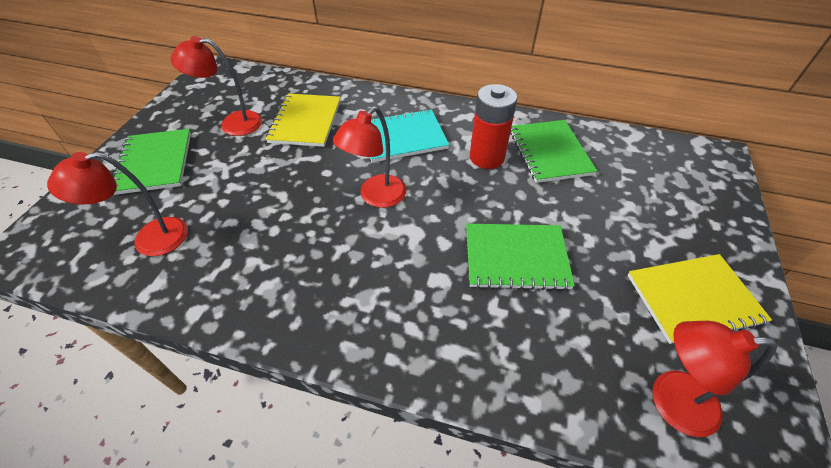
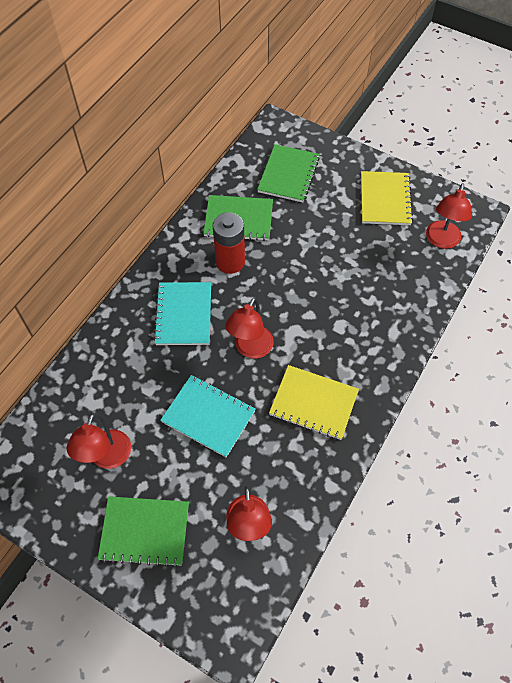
camera: 75 degrees left, 10 degrees up
(283, 180) = (208, 416): none -> turquoise notebook
(305, 121) = (130, 390): yellow notebook -> yellow notebook (313, 403)
(376, 197) = (250, 349): red lamp -> red lamp turned 60 degrees clockwise
(516, 258) = (333, 276): green notebook -> green notebook (288, 175)

